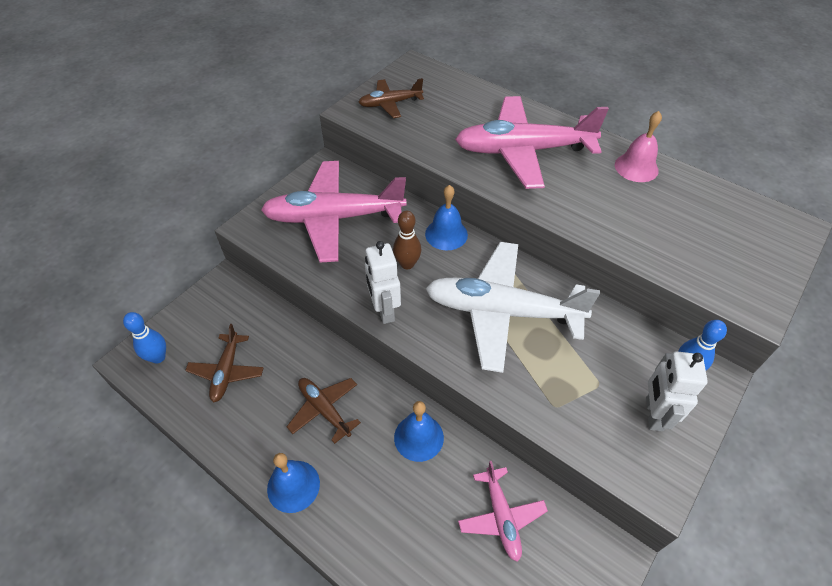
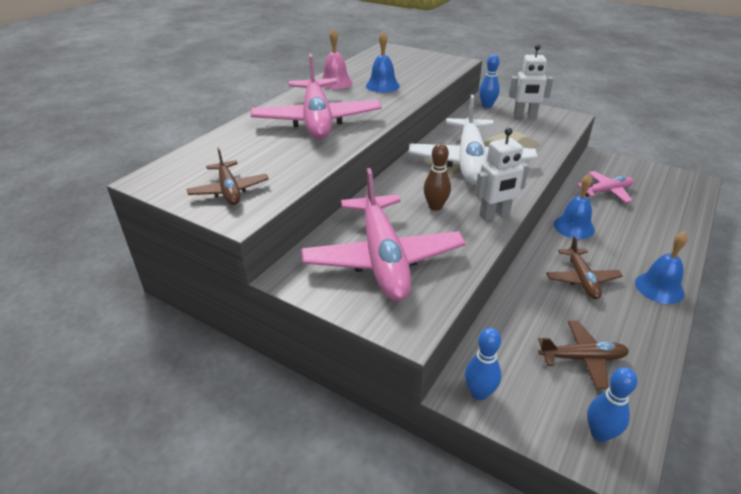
camera: 95 degrees left, 15 degrees down
(220, 292) = (479, 393): none -> blue bowling pin
(324, 410) = (582, 279): brown plane -> brown plane turned 45 degrees counterclockwise
(446, 234) = (392, 188): blue bell -> blue bell (382, 86)

